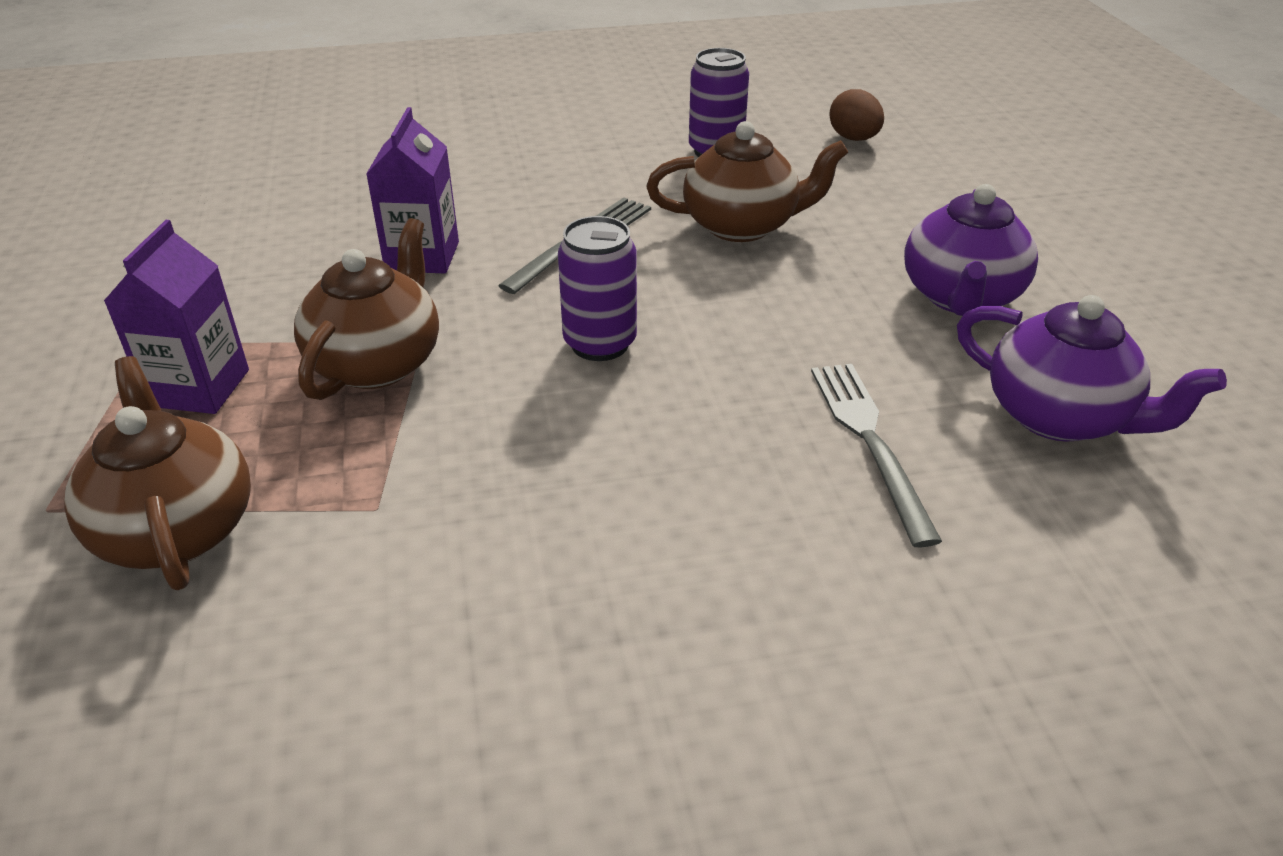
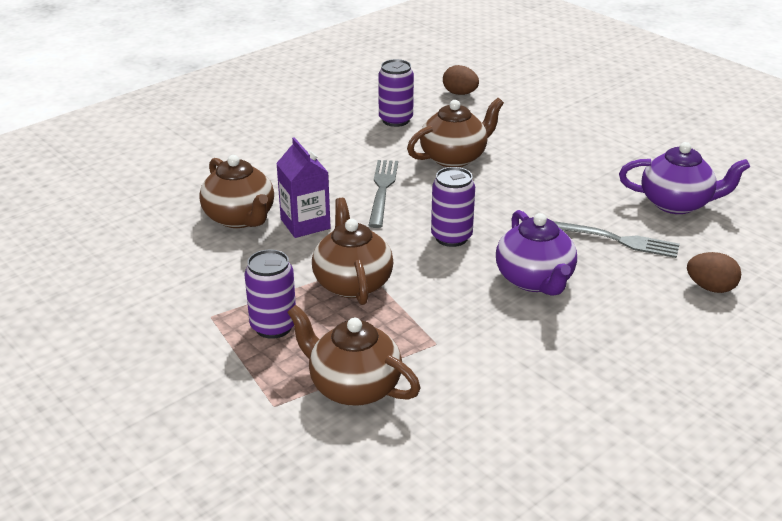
camera: 30 degrees left, 5 degrees down
(199, 388) = (273, 326): purple carton -> purple can
(353, 222) = (240, 218): none -> brown teapot
(870, 442) = (614, 239): grey fork -> grey fork turned 150 degrees clockwise
(961, 297) = (590, 163): purple teapot -> purple teapot (534, 280)
(972, 608) = (710, 288): none -> brown egg

